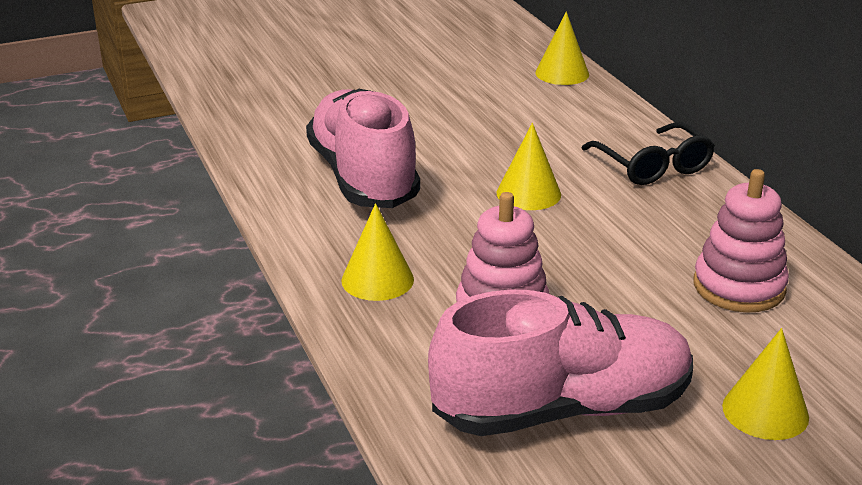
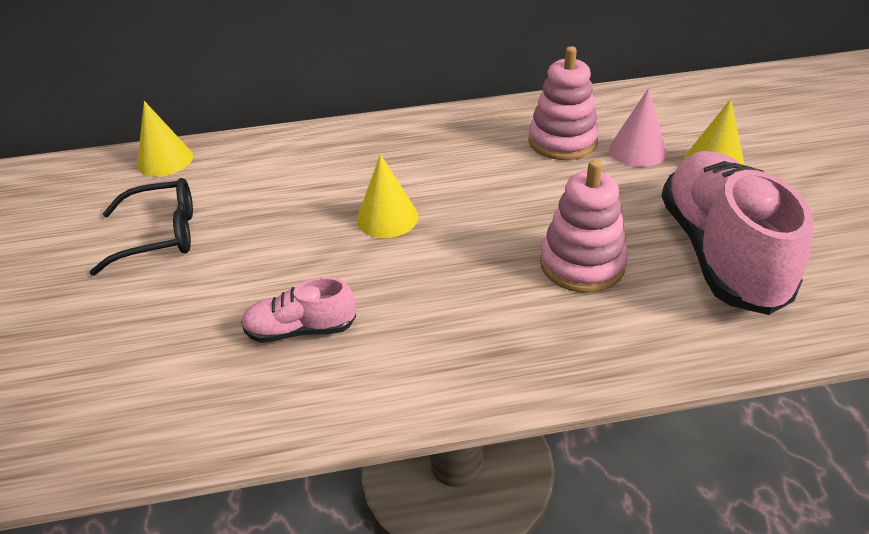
camera: 75 degrees left, 10 degrees up
(363, 177) = (301, 329): pink shoe -> pink shoe, size x0.48
(377, 279) = (514, 341): yellow cone -> none
(653, 166) = (371, 144): black glasses -> black glasses (161, 235)
(755, 346) = (637, 150): none -> pink cone

